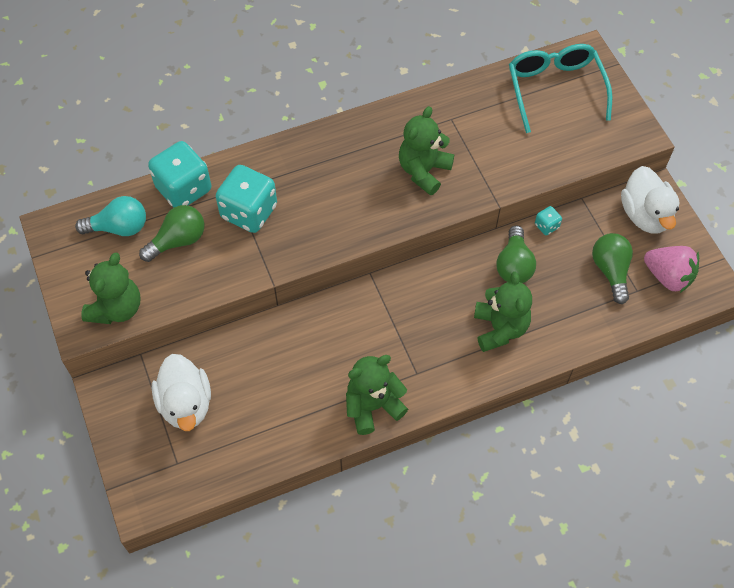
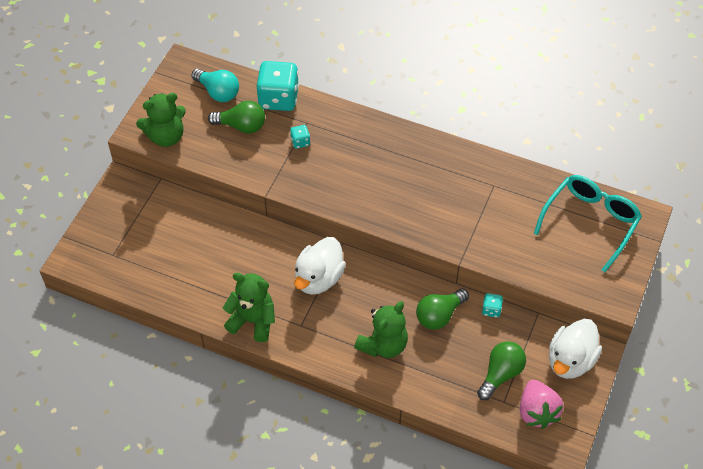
camera: 45 degrees right, 5 degrees down
(186, 404) = (153, 227): white duck -> white duck (319, 278)
(249, 212) = (300, 142): turquoise dice -> turquoise dice, size x0.45
(424, 171) = (436, 203): green teddy bear -> none

